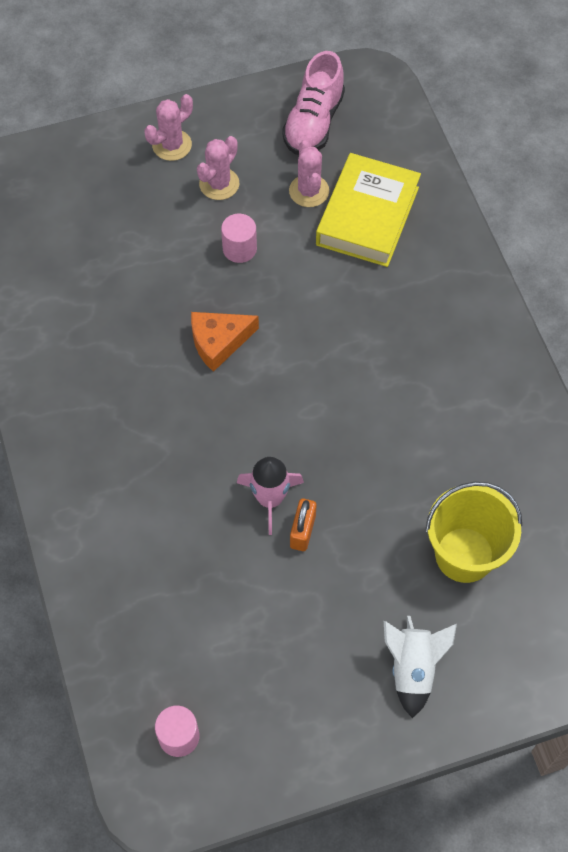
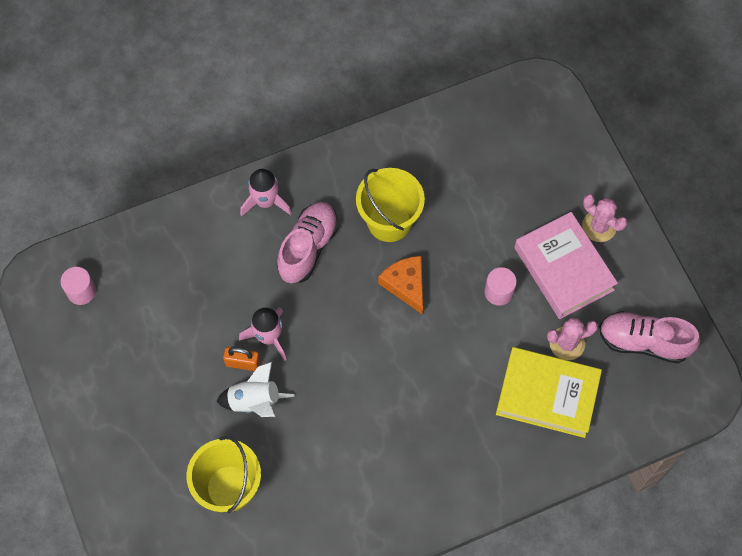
camera: 85 degrees right, 5 degrees up
(81, 492) = (266, 201): none -> pink rocket
(132, 353) = (389, 221): none -> yellow bucket
(154, 446) = (308, 247): none -> pink shoe
(219, 184) = (563, 269): pink cactus -> pink book
(413, 668) = (135, 452): white rocket -> white rocket (255, 401)

